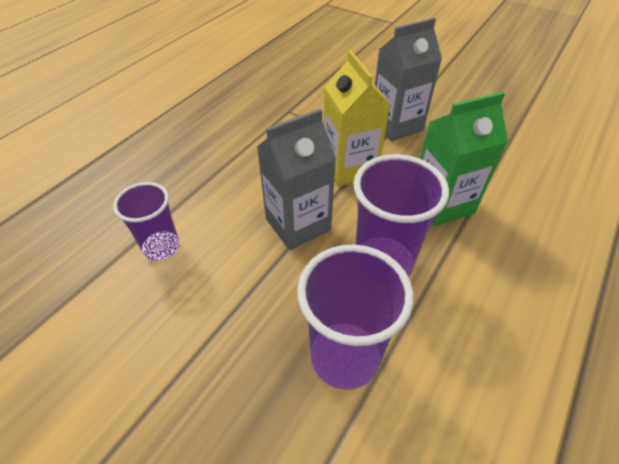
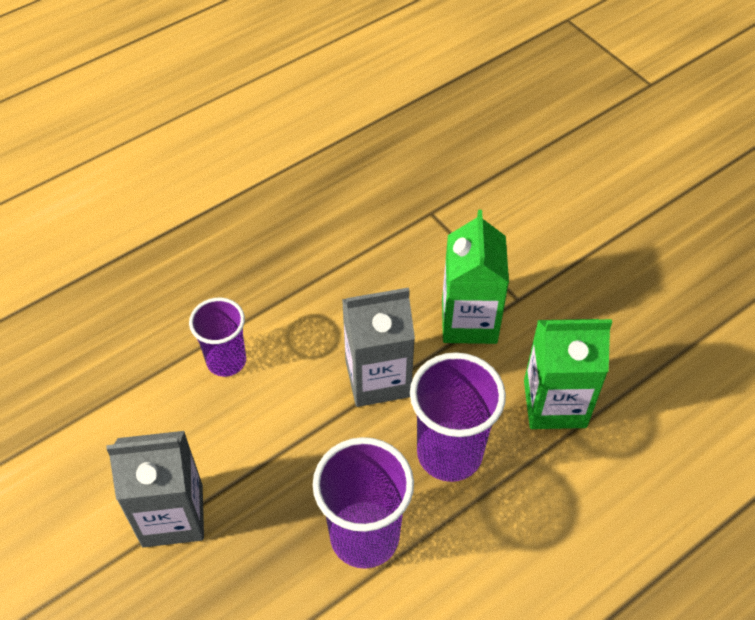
camera: 20 degrees right, 5 degrees up
(349, 168) = (469, 321): yellow carton -> green carton
(396, 125) = (559, 274): grey carton -> grey carton (172, 515)

